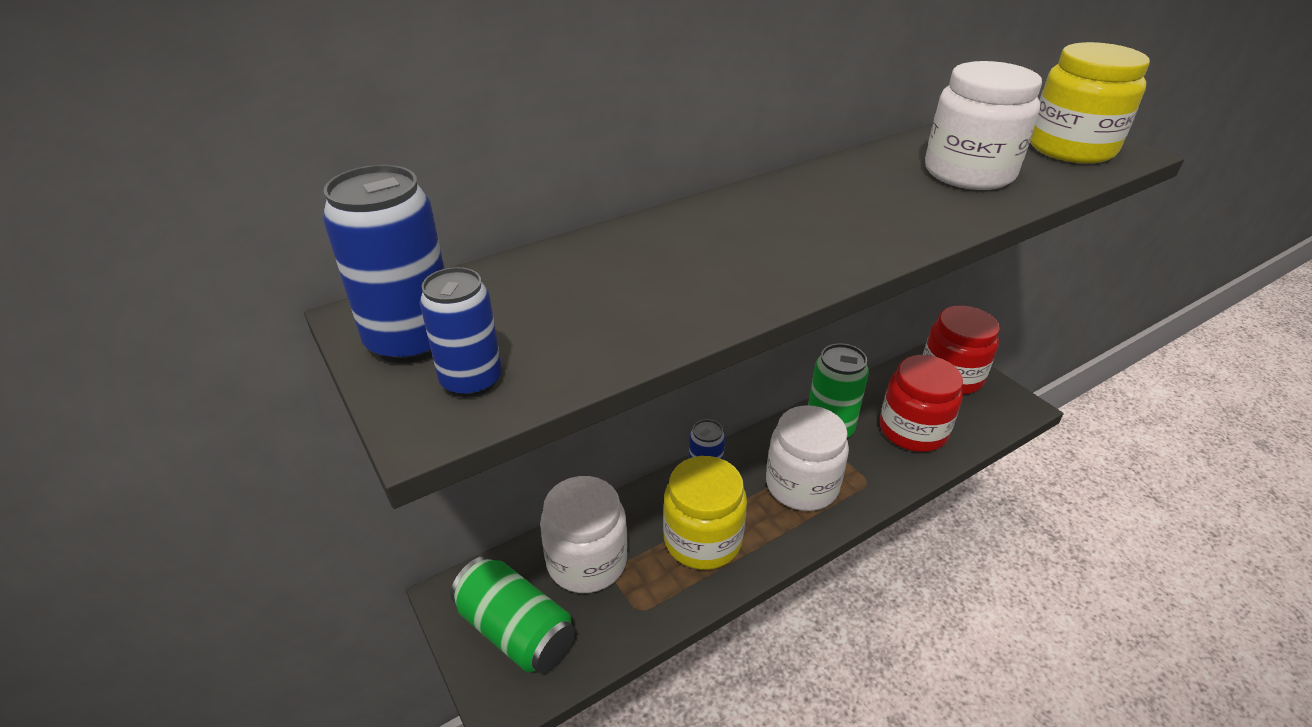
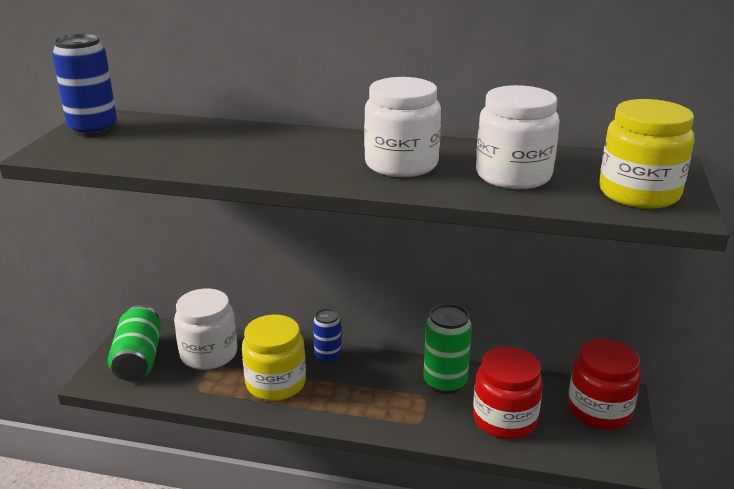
camera: 45 degrees right, 10 degrees down
(471, 381) = (81, 148): blue can -> none
(801, 485) = (374, 397): white jar -> white jar (401, 164)

